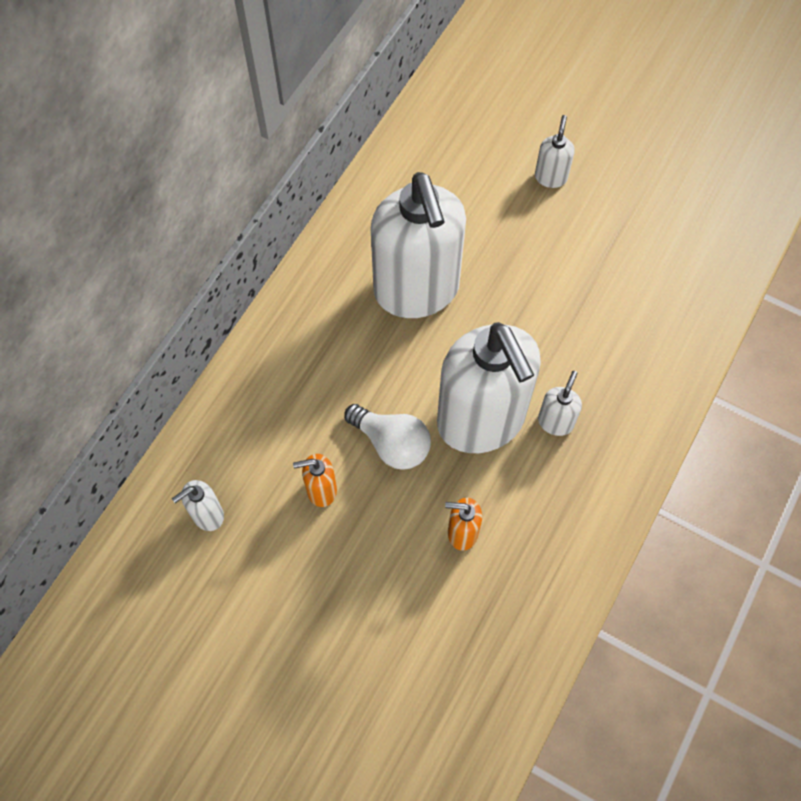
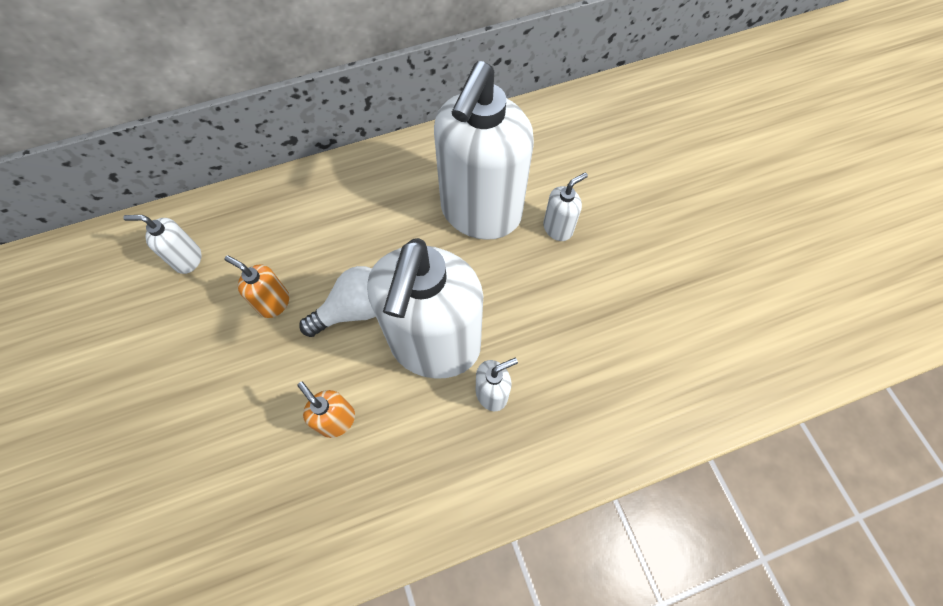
camera: 40 degrees right, 0 degrees up
(392, 443) = (354, 309): white light bulb -> white light bulb turned 105 degrees counterclockwise
(550, 177) = (664, 203): white soap dispenser -> white soap dispenser (558, 228)

